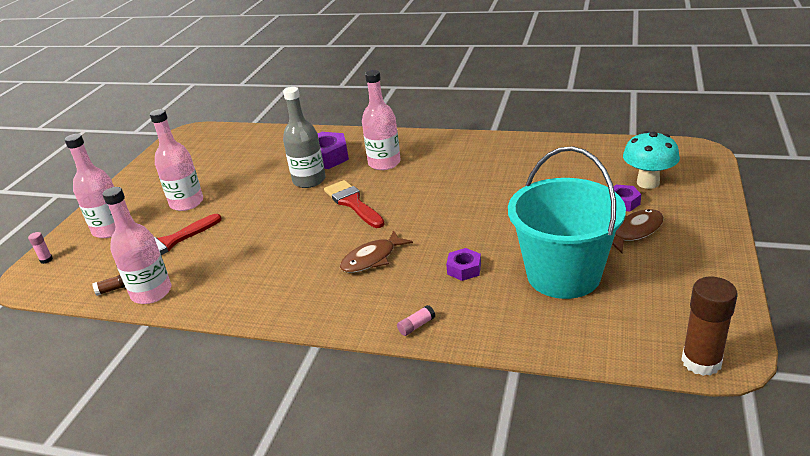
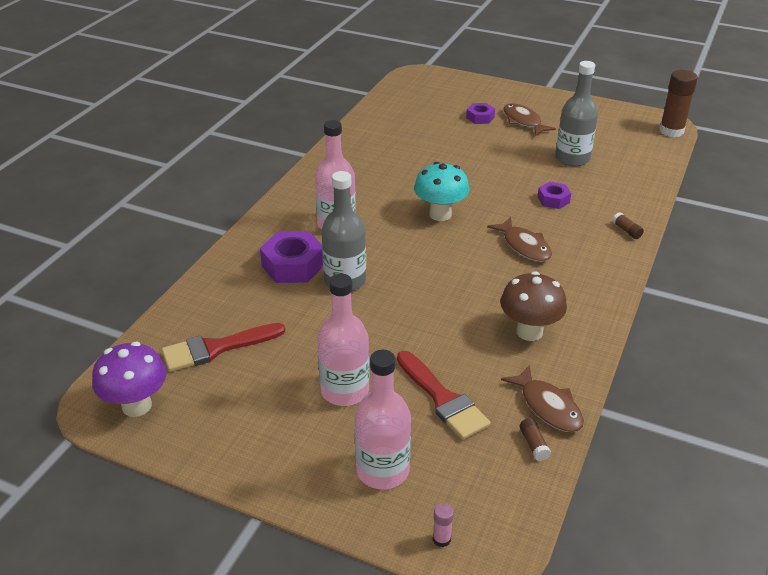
camera: 85 degrees left, 5 degrees up
(151, 292) = (548, 406): pink bottle -> brown fish
(186, 142) = (136, 406): none -> purple mushroom
(243, 274) = (529, 332): none -> brown mushroom
(352, 203) = (414, 251): red brush -> red brush (216, 348)
(416, 326) = (626, 231): pink glue stick -> brown glue stick
(563, 275) = (572, 158): turquoise bucket -> grey bottle
(648, 183) = (455, 102): turquoise mushroom -> turquoise mushroom (440, 214)

